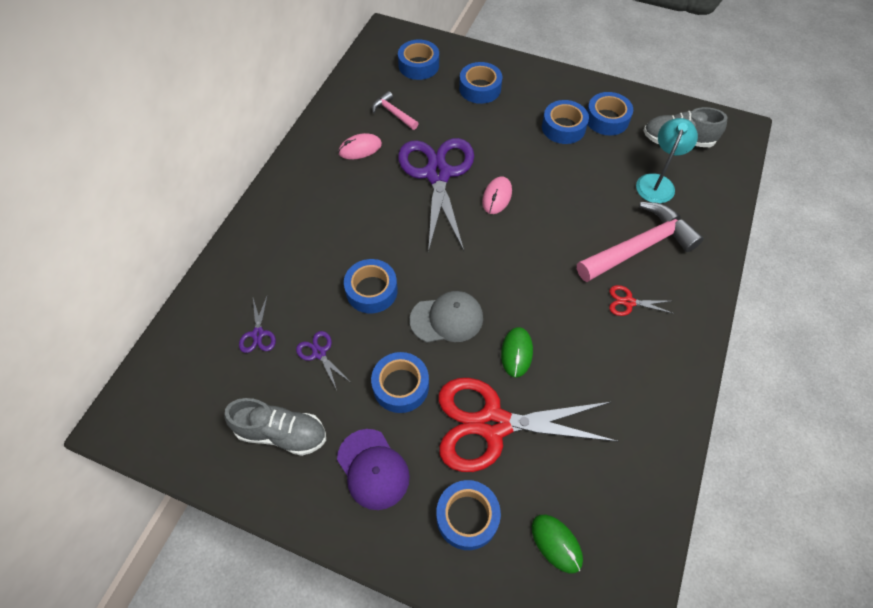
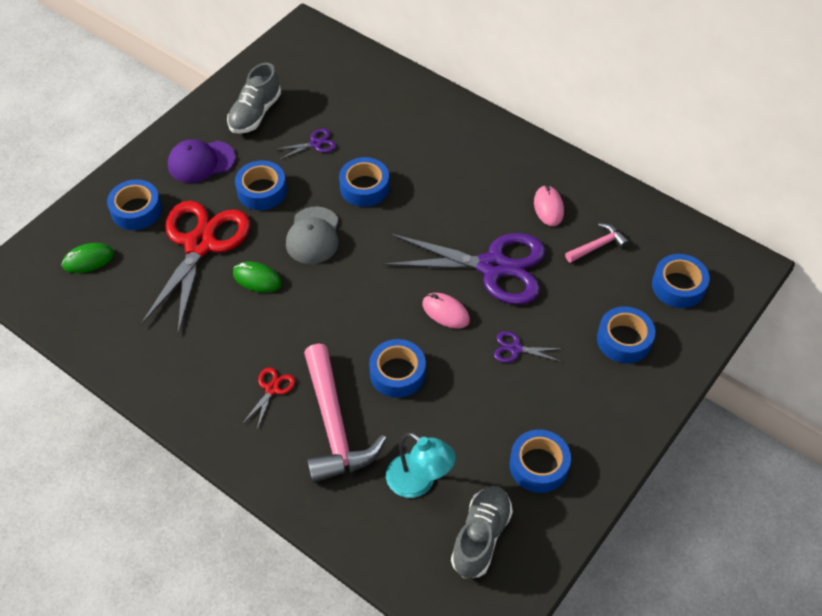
camera: 105 degrees right, 5 degrees down
(258, 334) = (349, 108): purple scissors -> purple scissors (515, 349)
(563, 127) = (535, 410): blue tape -> blue tape (397, 373)

